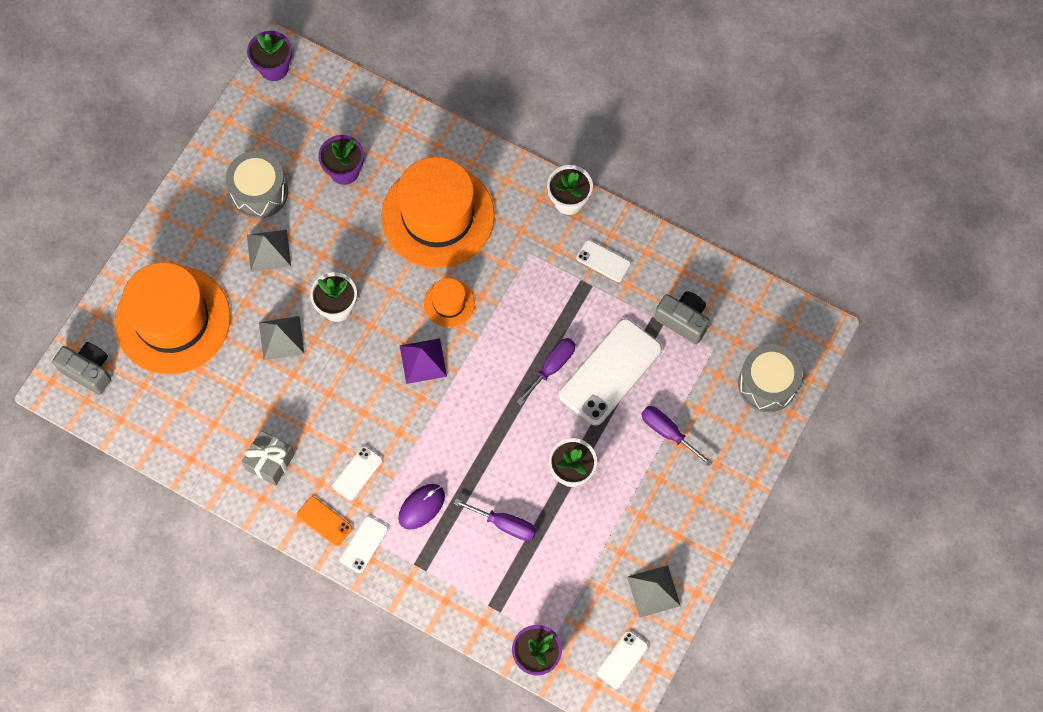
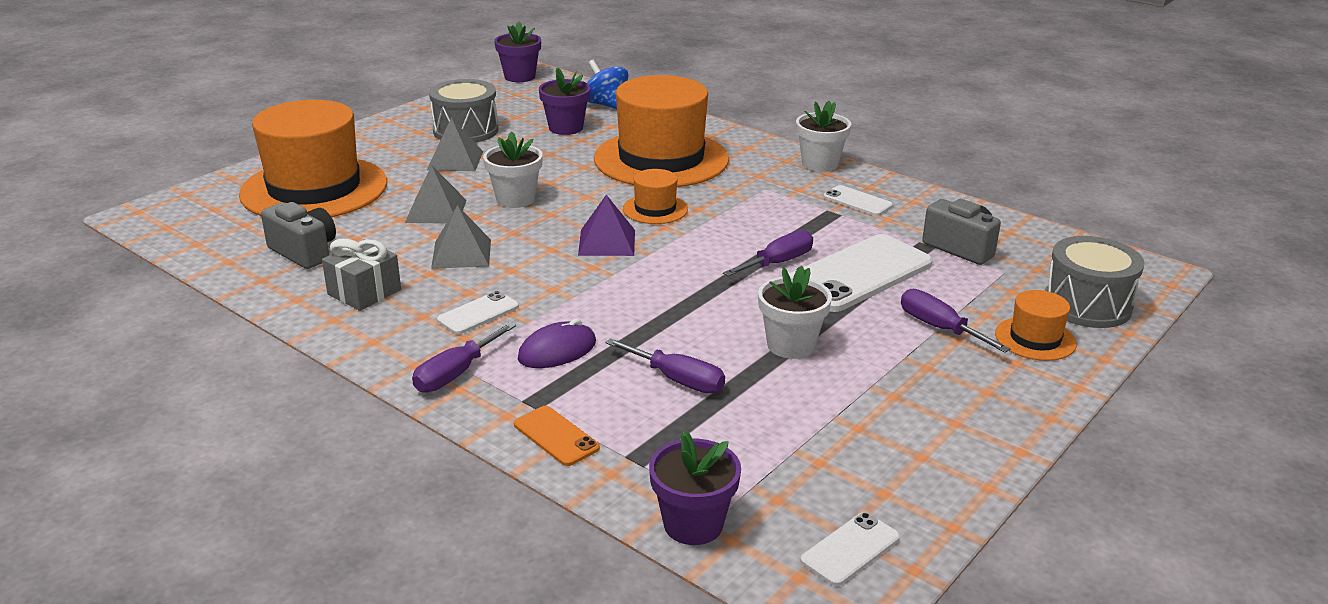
camera: 10 degrees right, 40 degrees down
(88, 371) = (188, 209): grey camera -> grey camera (304, 252)
(324, 521) = (409, 347): orange phone -> orange phone (556, 436)
(364, 544) = (456, 374): white phone -> purple screwdriver
(368, 116) = (605, 105): none -> blue spinning top
(653, 591) = (912, 475): grey pyramid -> grey pyramid (461, 253)
(730, 433) = (1035, 339): none -> orange hat

